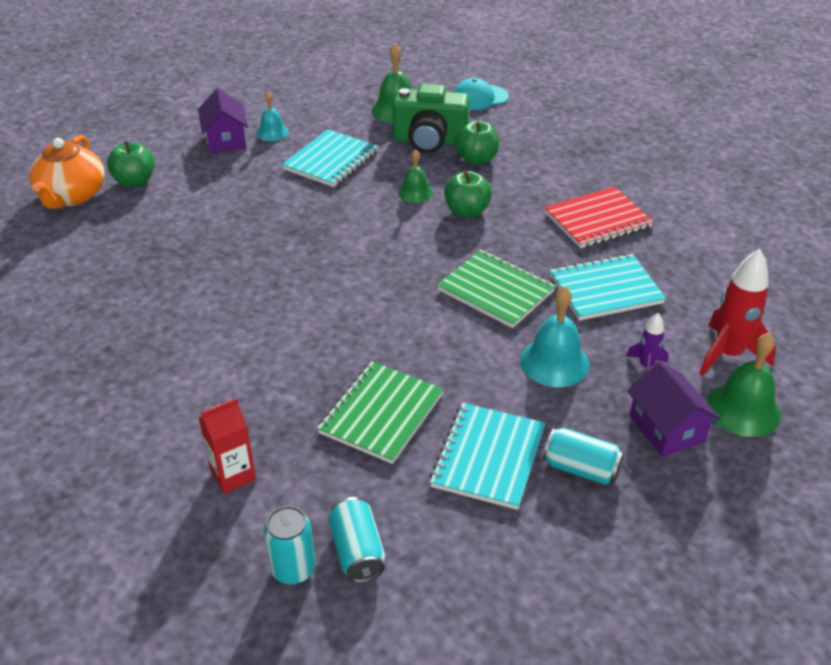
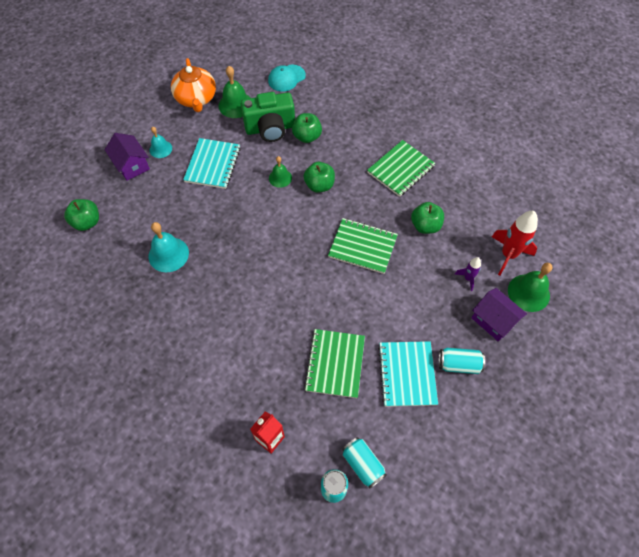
camera: 20 degrees left, 20 degrees up
(72, 196) = (49, 248): orange teapot -> orange teapot (196, 99)
(554, 362) = (417, 292): turquoise bell -> turquoise bell (168, 254)
(597, 220) = (400, 169): red notebook -> green notebook
(605, 290) = (425, 226): turquoise notebook -> green apple

